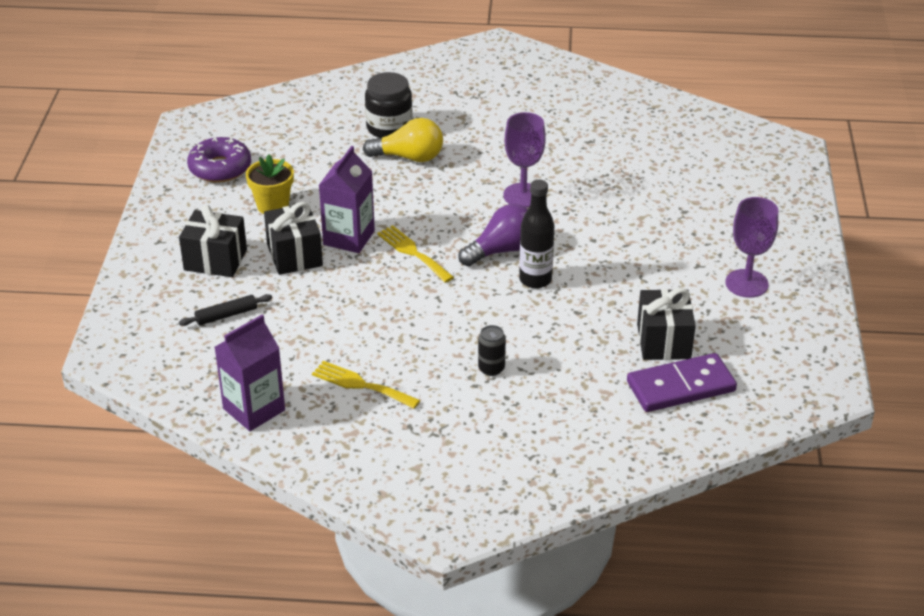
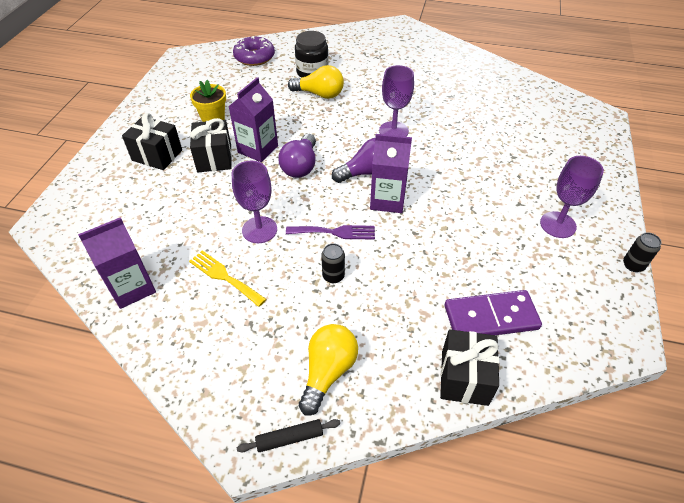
camera: 10 degrees right, 10 degrees up
(220, 168) = (188, 88): purple donut -> purple donut (254, 57)
(226, 315) = (146, 200): black rolling pin -> black rolling pin (289, 438)
(385, 331) = (259, 230): none -> purple goblet
(413, 252) = (300, 166): yellow fork -> purple light bulb
(480, 323) = (335, 232): none -> purple fork
(512, 459) = (328, 372): none -> yellow light bulb
(535, 280) = (387, 200): black bottle -> purple carton
(663, 341) = (482, 270): black gift -> black gift (464, 377)
(835, 316) = (633, 265): none -> black can

